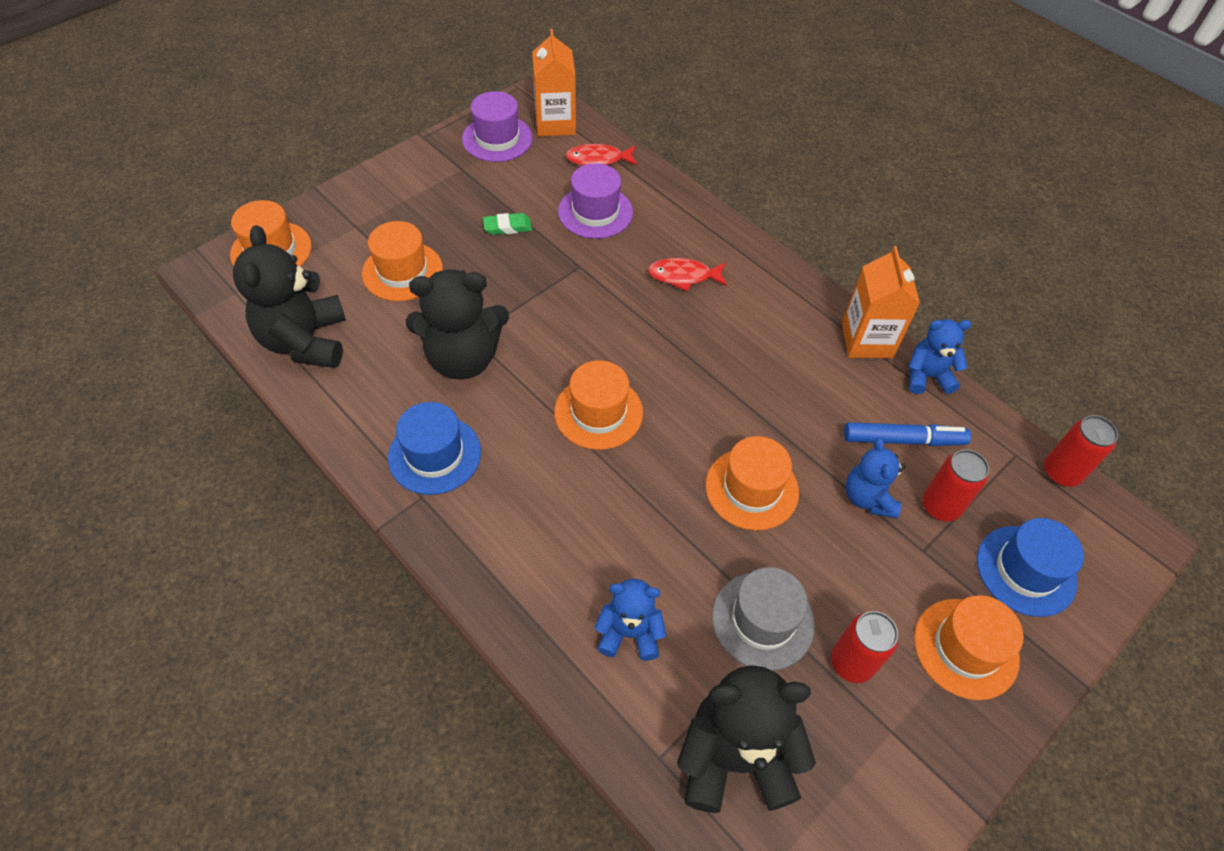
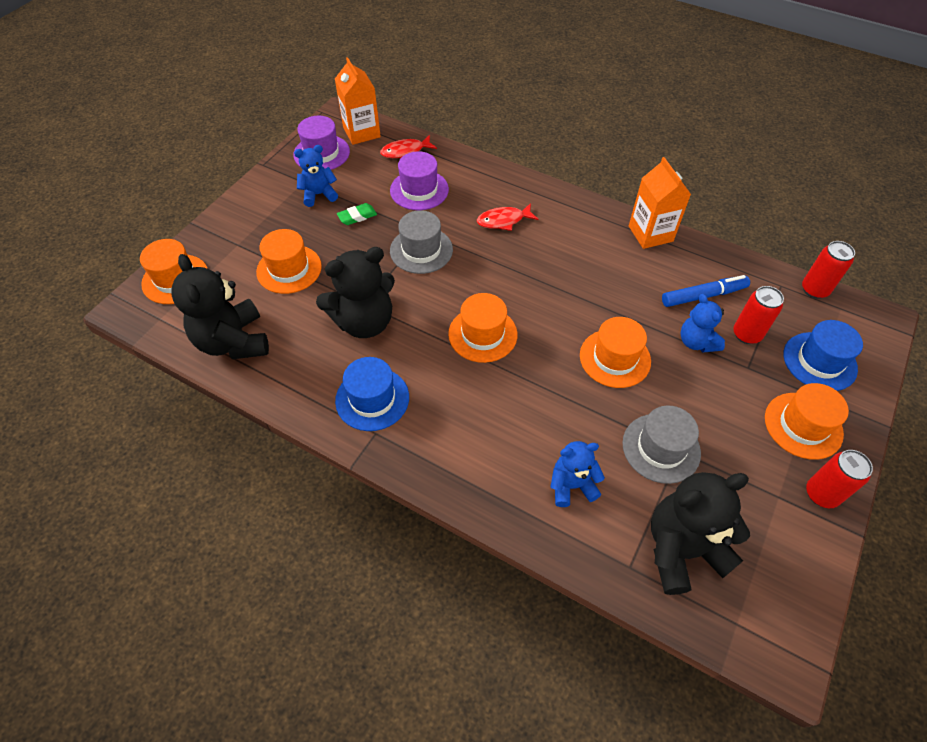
camera: 15 degrees left, 0 degrees up
(567, 288) = (421, 250): none -> grey hat
(851, 663) = (733, 459): red can -> red can (821, 494)
(927, 376) = (701, 248): blue teddy bear -> blue teddy bear (319, 194)

